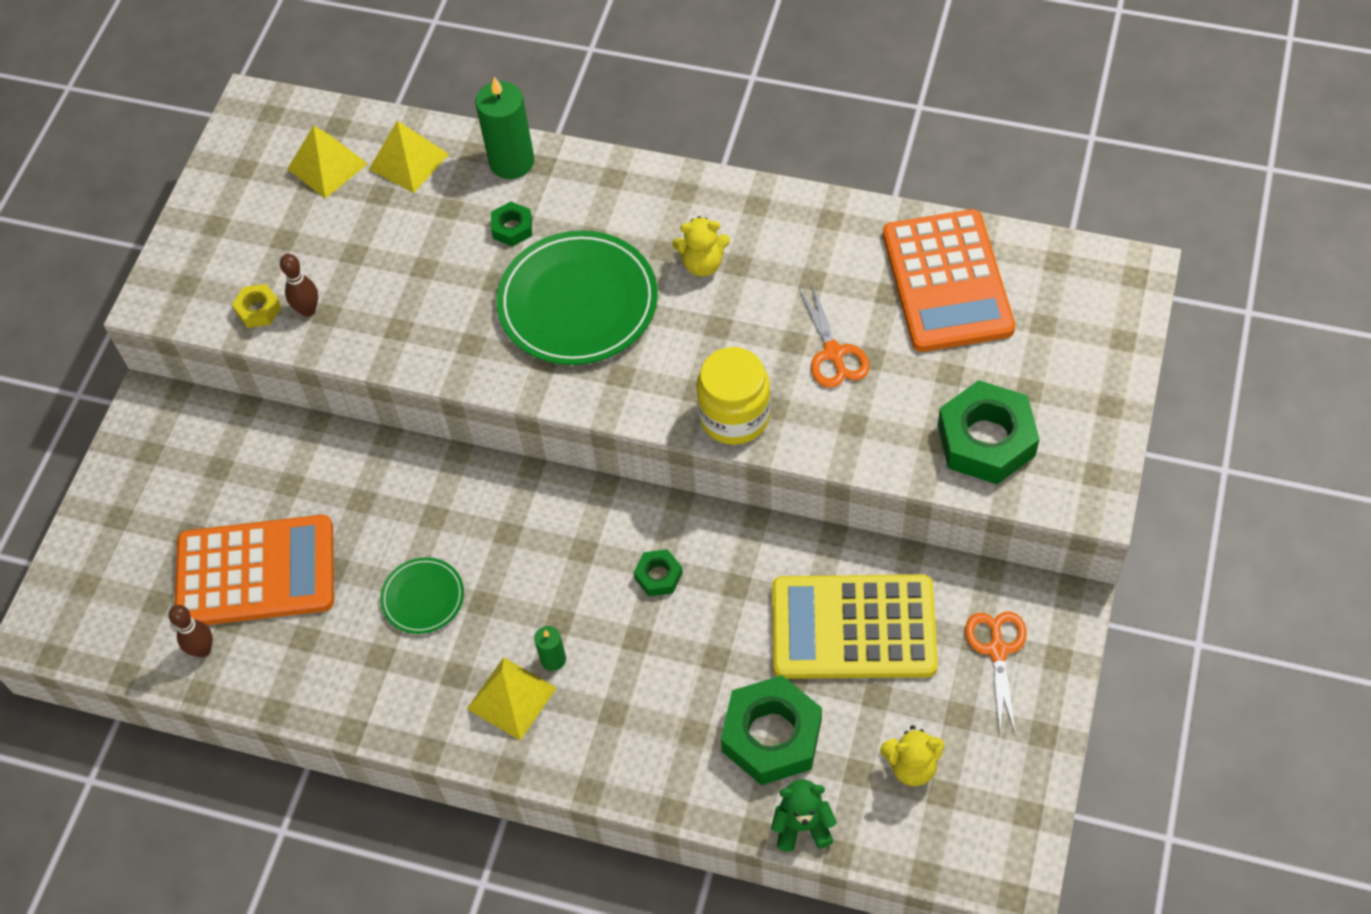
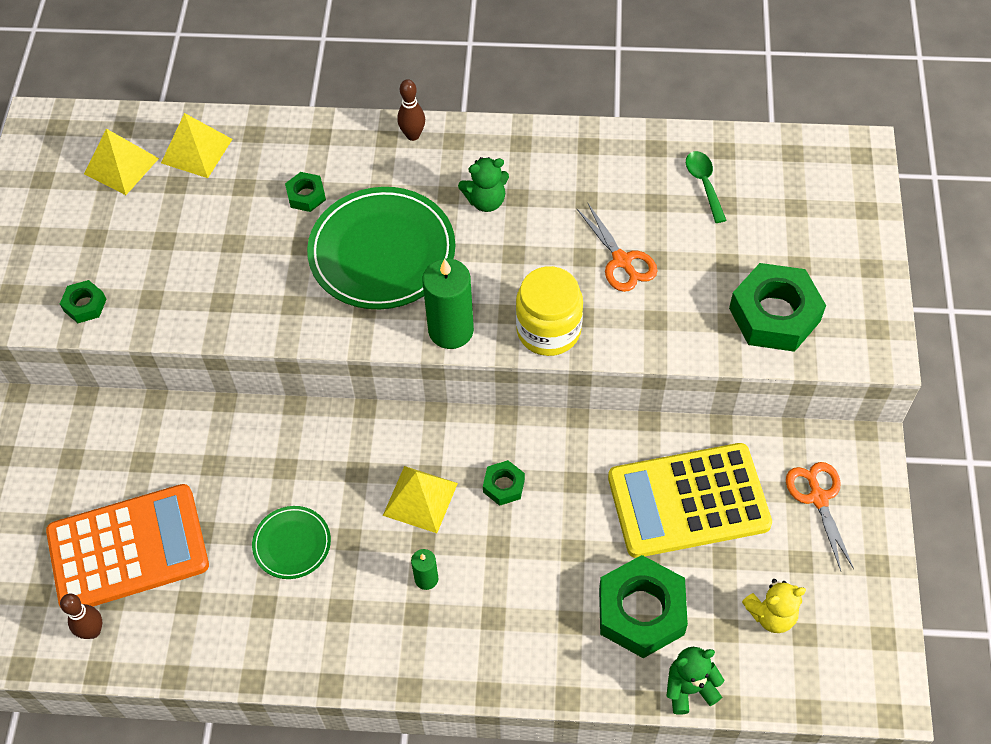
camera: 15 degrees left, 0 degrees up
(258, 310) = (85, 305): yellow nut -> green nut
(308, 310) = (132, 298): brown bowling pin -> brown bowling pin (413, 135)
(511, 698) = (396, 621): yellow pyramid -> yellow pyramid (420, 499)
(512, 162) = (291, 137): green candle -> green candle (451, 330)
(702, 264) = (486, 201): yellow teddy bear -> green teddy bear
(947, 282) = (704, 184): orange calculator -> green spoon

